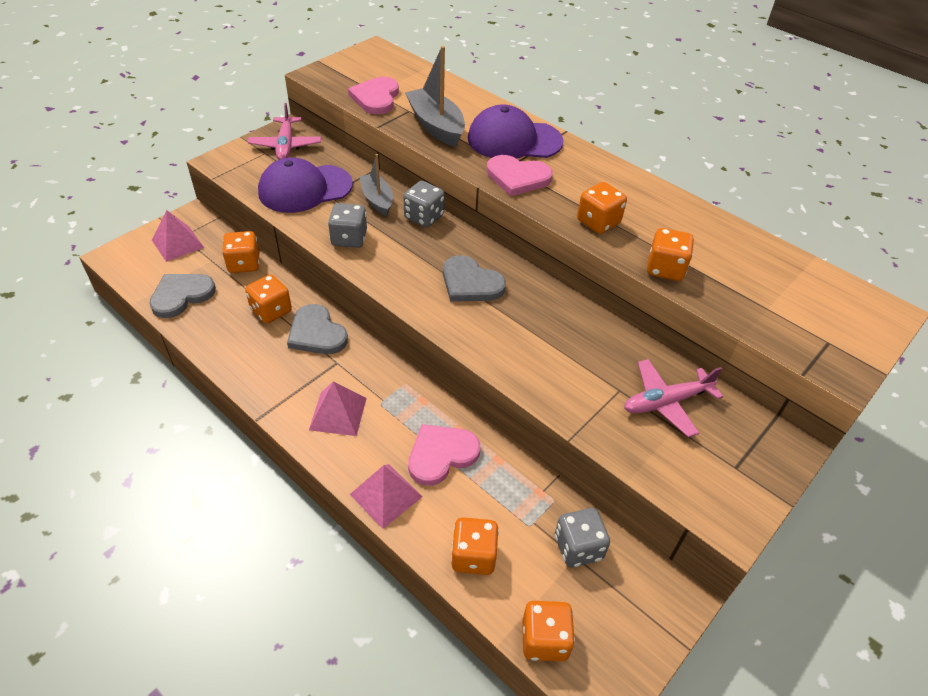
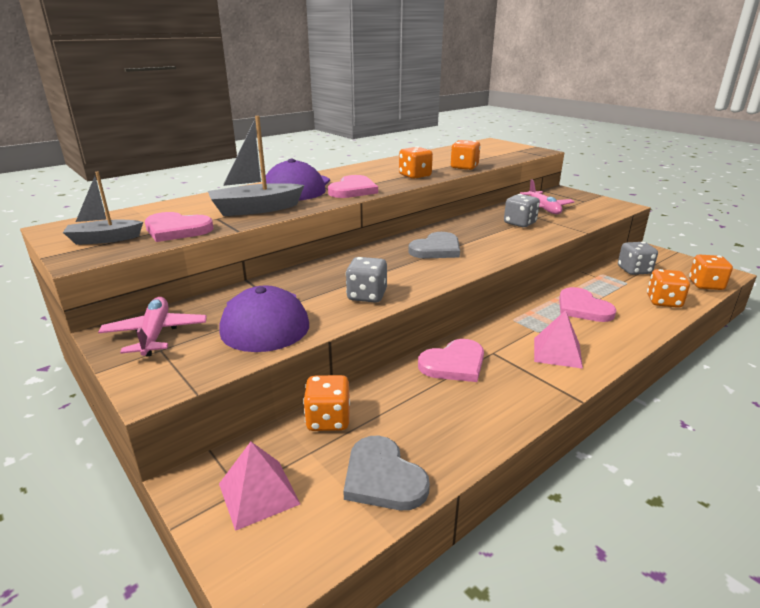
camera: 80 degrees left, 20 degrees down
(271, 311) = (419, 395): orange dice -> none
(285, 145) = (155, 334): pink plane -> pink plane turned 105 degrees counterclockwise
(316, 333) = (454, 364): grey heart -> pink heart
(377, 200) = (305, 281): grey boat -> grey boat (105, 239)
(386, 495) = (633, 332): pink pyramid -> none
(424, 217) = (342, 262): grey dice -> grey dice (519, 223)

